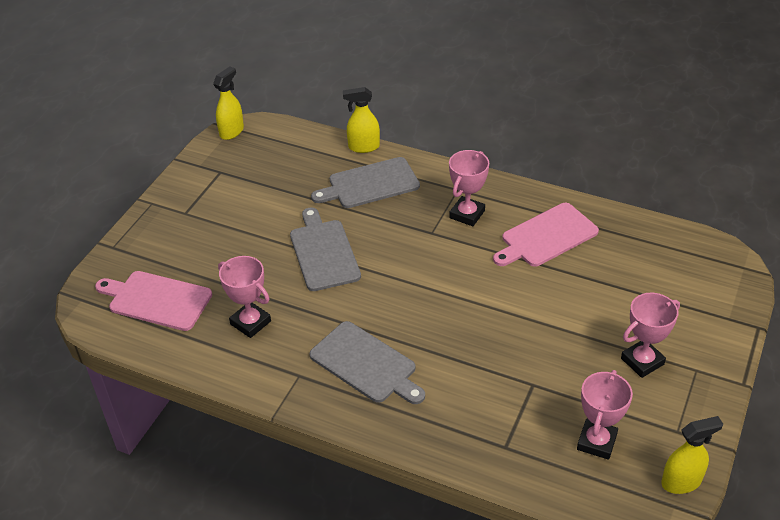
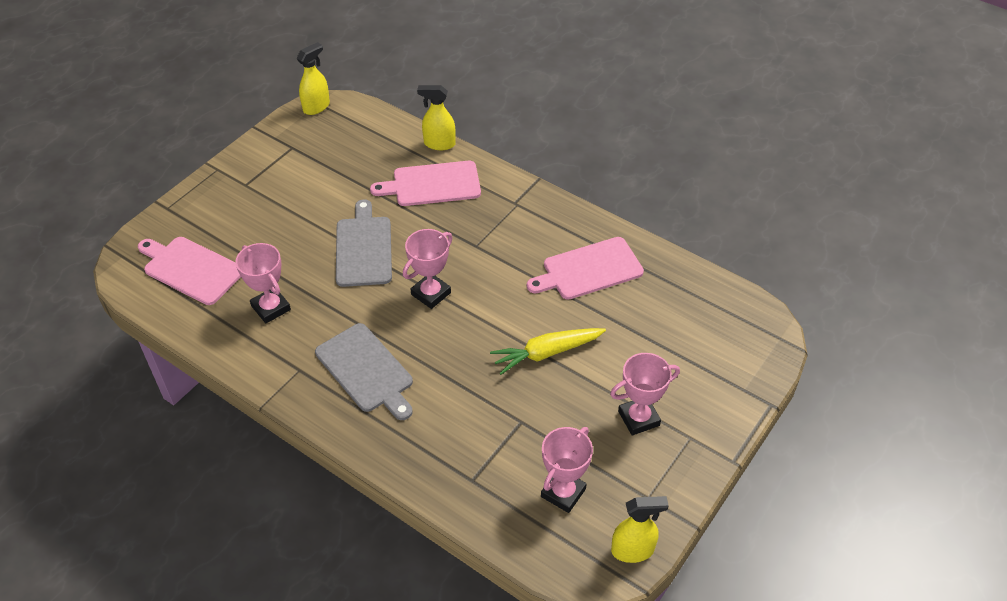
camera: 10 degrees right, 5 degrees up
(370, 184) = (432, 184): grey cutting board -> pink cutting board
(467, 214) = (517, 232): pink trophy -> pink trophy (431, 293)
(534, 318) = (546, 353): none -> yellow carrot

